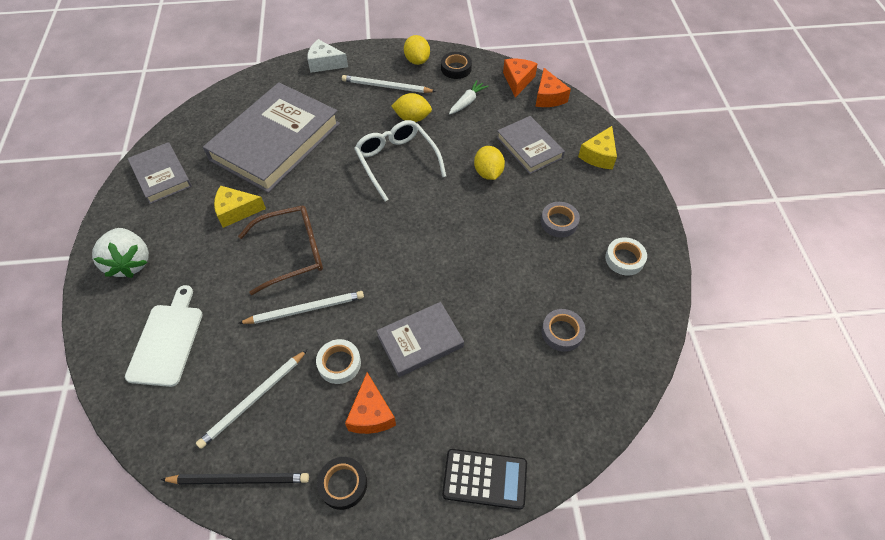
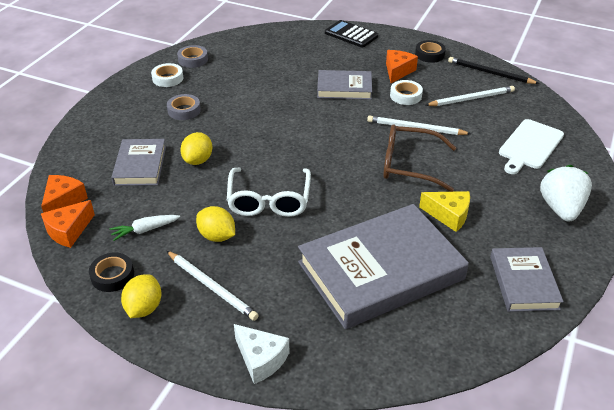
camera: 150 degrees left, 15 degrees down
(562, 332) = (251, 64): grey tape -> grey tape (193, 59)
(599, 155) = (94, 138): yellow cheese -> none

